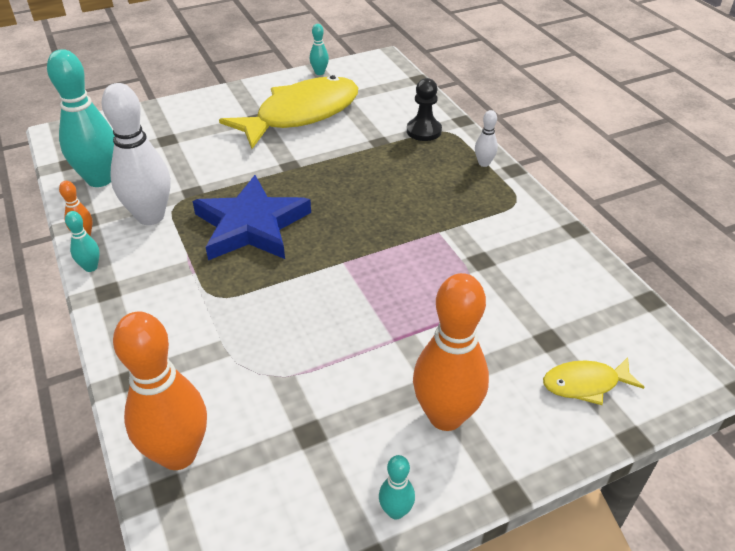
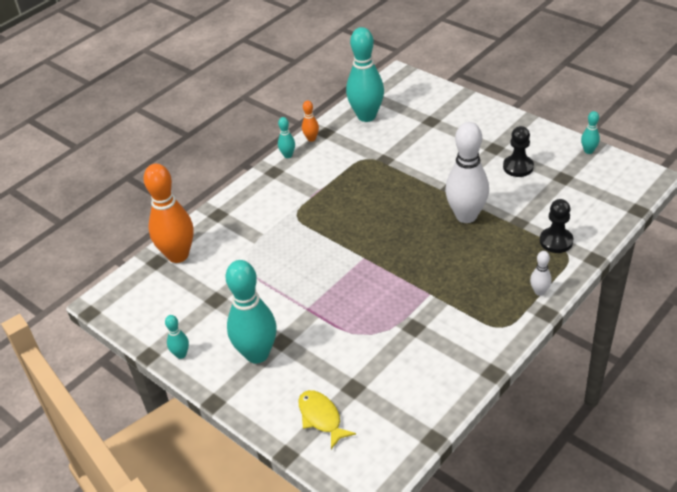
camera: 70 degrees right, 0 degrees up
(150, 216) = (347, 154): white bowling pin -> white bowling pin (466, 216)
(251, 225) = (370, 200): blue star -> none
(301, 114) = (518, 167): yellow fish -> black pawn
(445, 416) = (257, 354): orange bowling pin -> turquoise bowling pin

